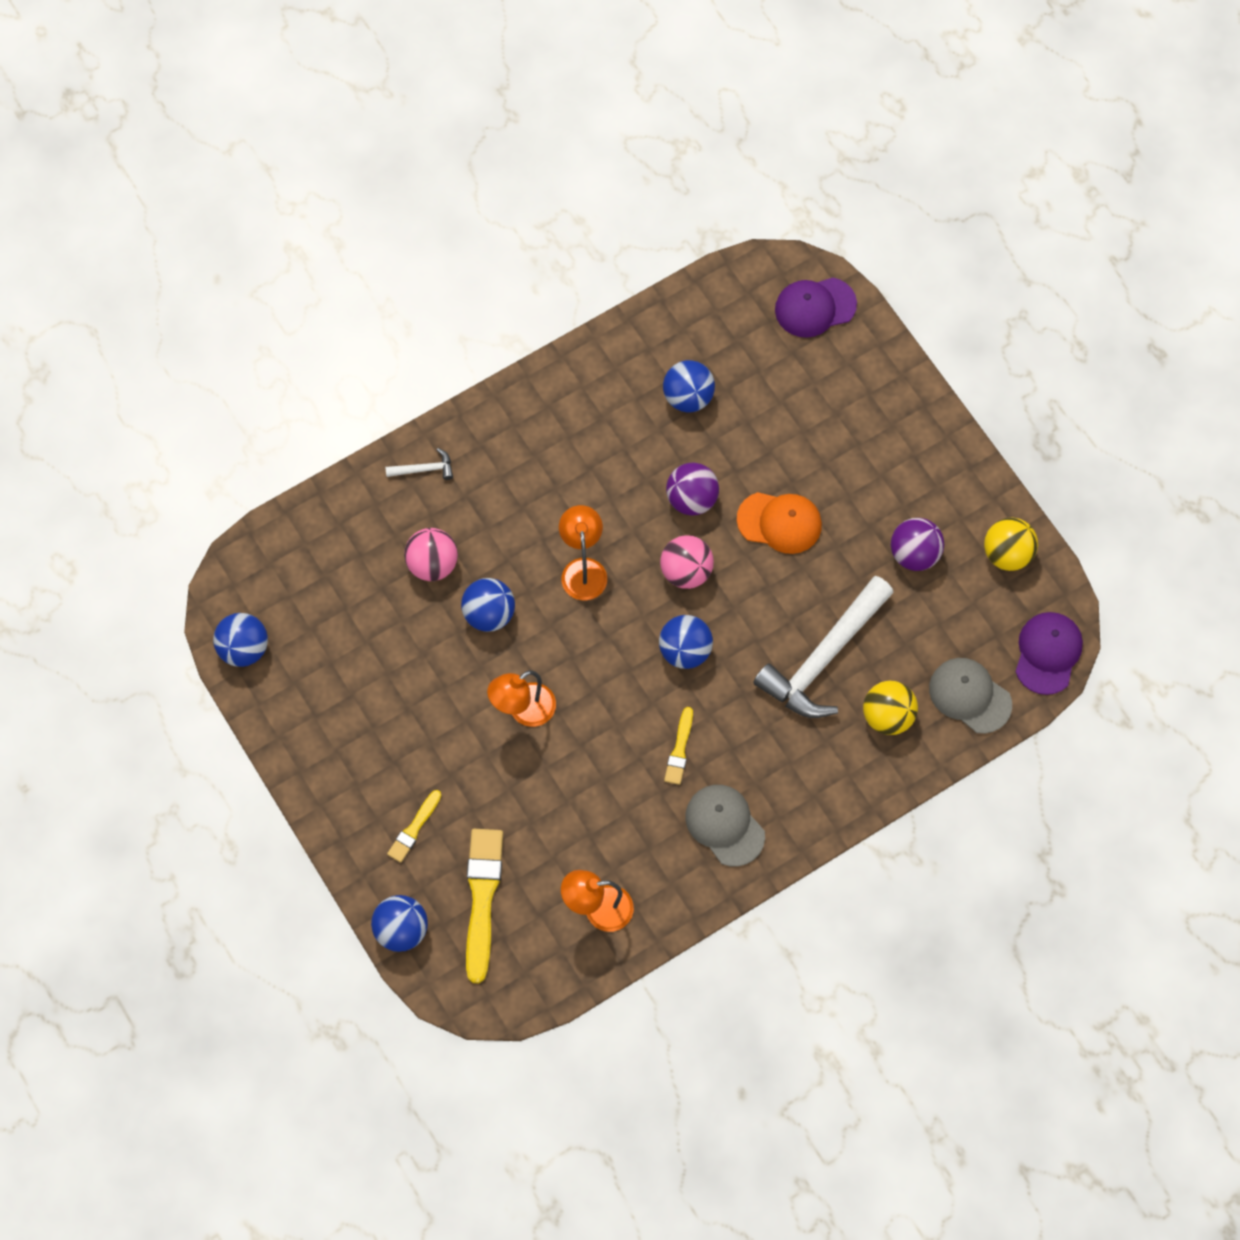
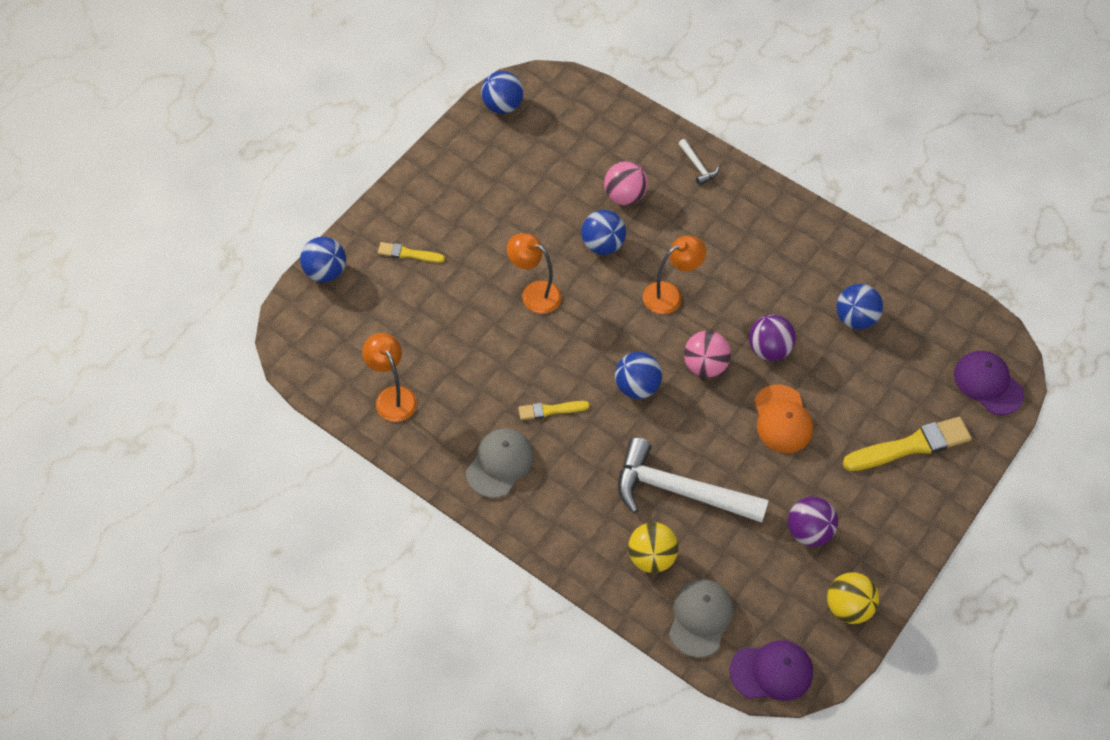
camera: 65 degrees right, 10 degrees down
(482, 898) = (370, 315): yellow brush -> yellow brush (910, 446)

